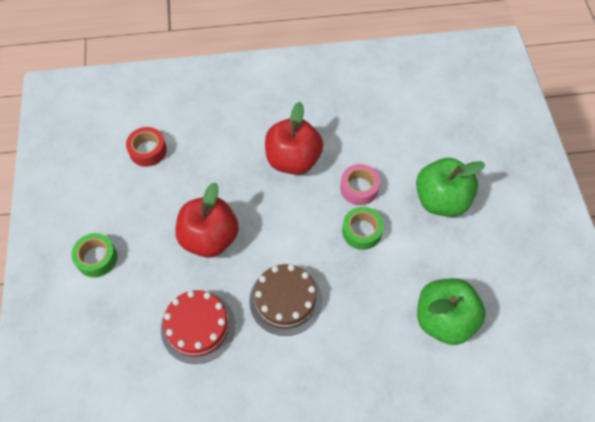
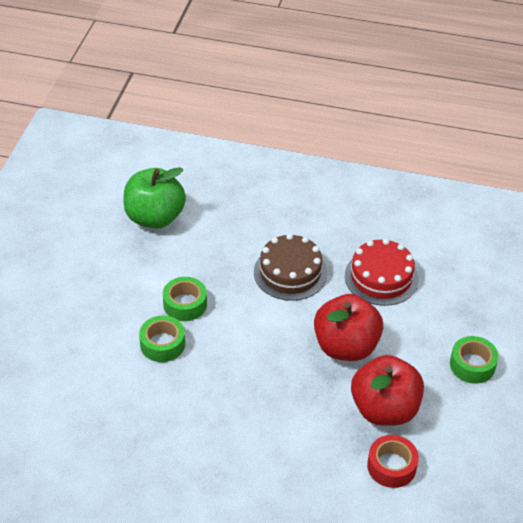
camera: 160 degrees left, 15 degrees down
(293, 160) = (219, 397): red apple -> red apple (384, 409)
(359, 188) = (162, 344): pink tape -> green tape
(441, 200) = (85, 306): green apple -> none

